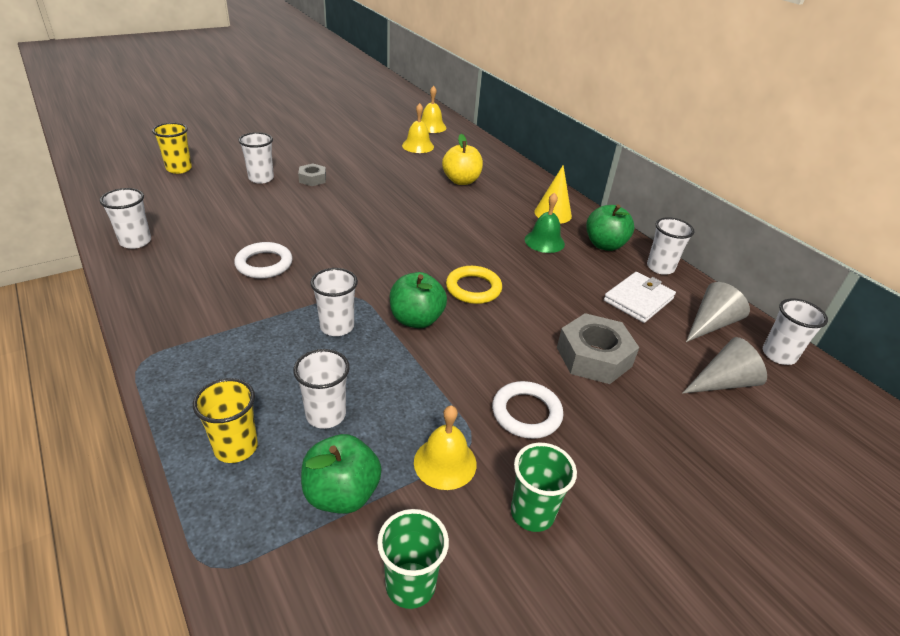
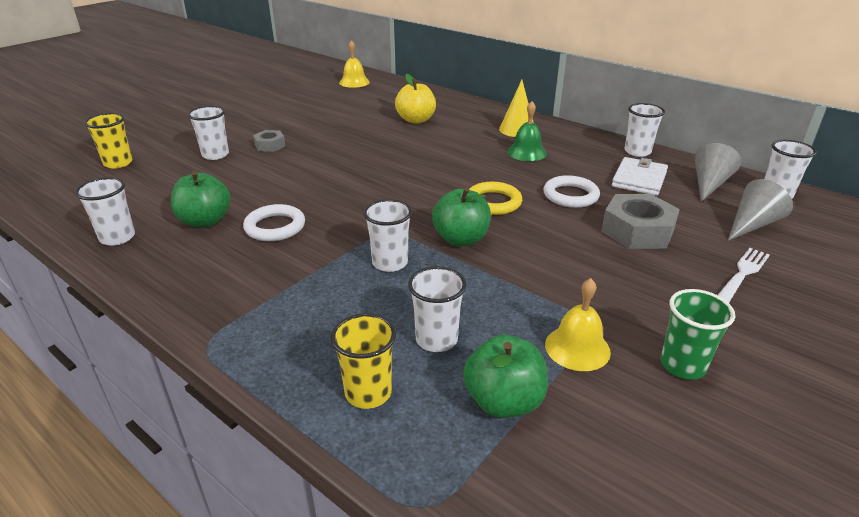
camera: 15 degrees left, 5 degrees down
(410, 585) = (625, 457): green cup -> none
(418, 146) = (353, 100): yellow bell -> none
(526, 413) = (616, 289): white ring -> white ring (570, 195)
(604, 245) = (579, 144): green apple -> green apple (205, 221)
(669, 435) = (742, 274): none -> white fork

